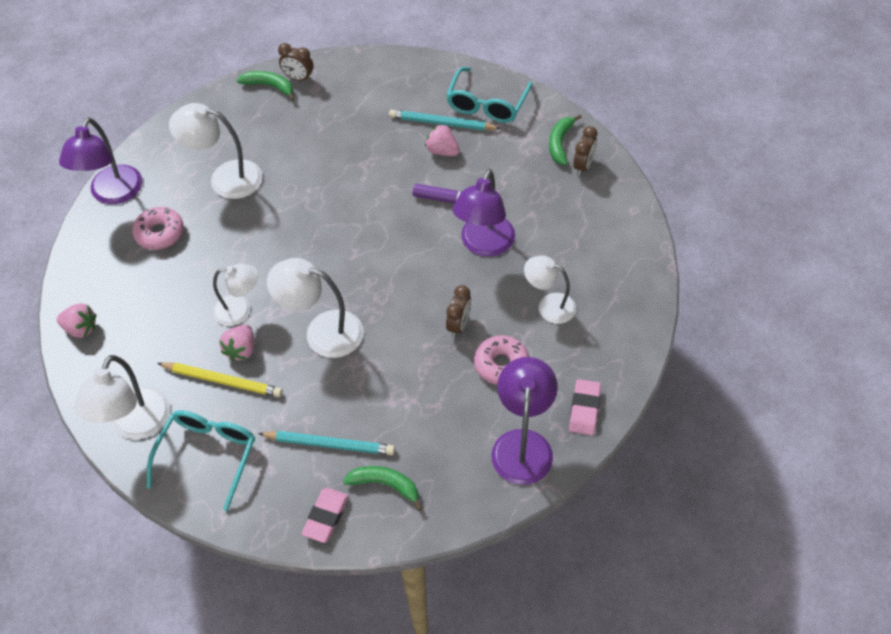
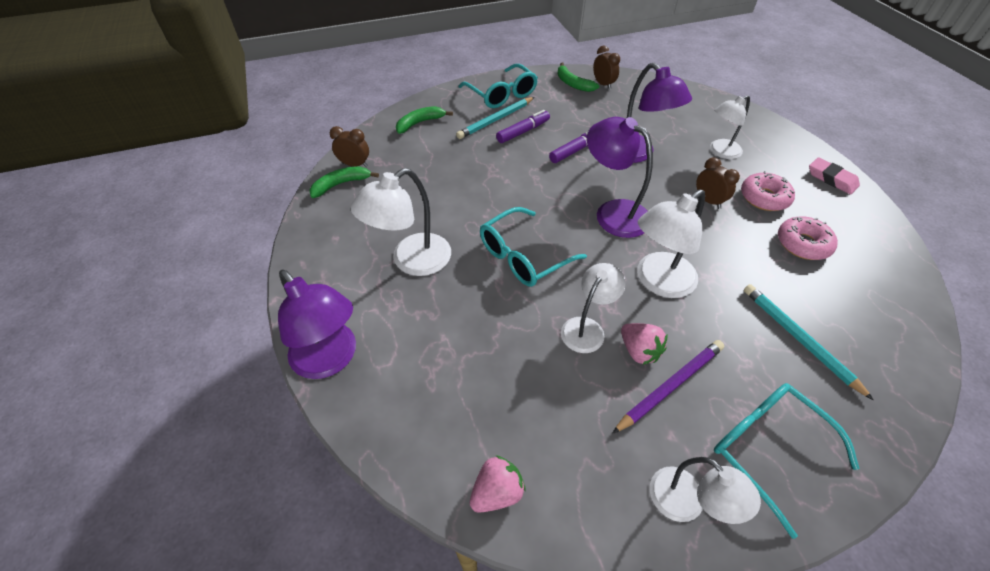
camera: 55 degrees left, 5 degrees down
(136, 425) = (686, 503): white lamp -> white lamp, size x0.66
(160, 233) = (428, 344): pink donut -> pink donut (802, 244)
(222, 381) = (670, 386): yellow pencil -> purple pencil
(282, 237) = (523, 256): none -> turquoise glasses
(298, 78) = (355, 165): brown clock -> brown clock turned 135 degrees counterclockwise
(326, 516) = (890, 383): pink eraser -> none
(329, 444) = (799, 339): turquoise pencil -> turquoise pencil turned 75 degrees counterclockwise
(385, 485) = (865, 322): green banana -> green banana (420, 123)
(442, 151) = (523, 131): pink strawberry -> purple marker
(523, 444) = (852, 222): purple lamp -> purple lamp (613, 213)

